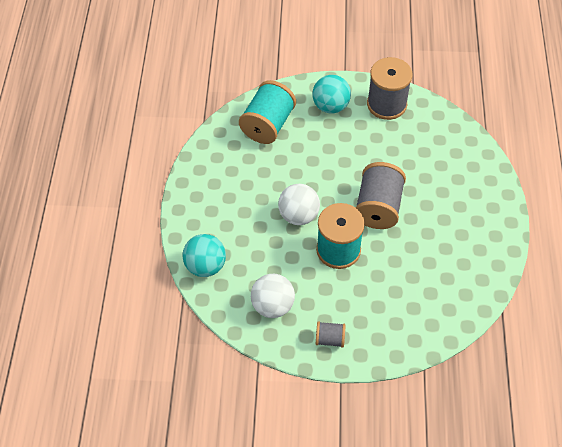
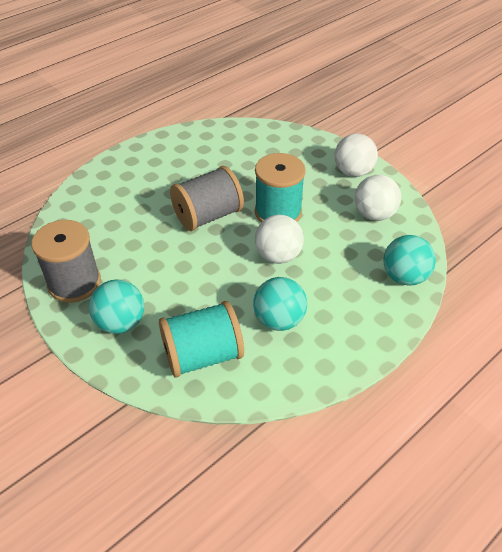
camera: 135 degrees left, 10 degrees down
(251, 174) = (279, 320): none -> turquoise ball
(329, 339) = (353, 172): grey spool -> white ball

